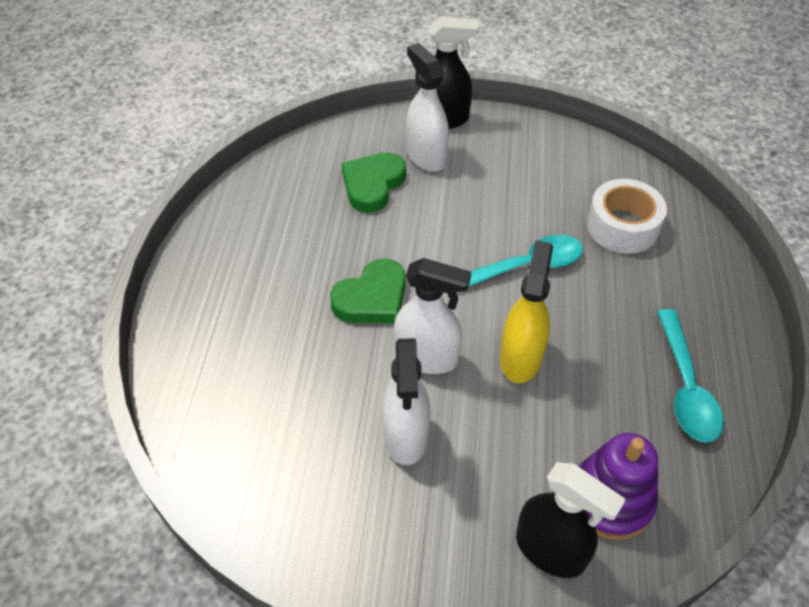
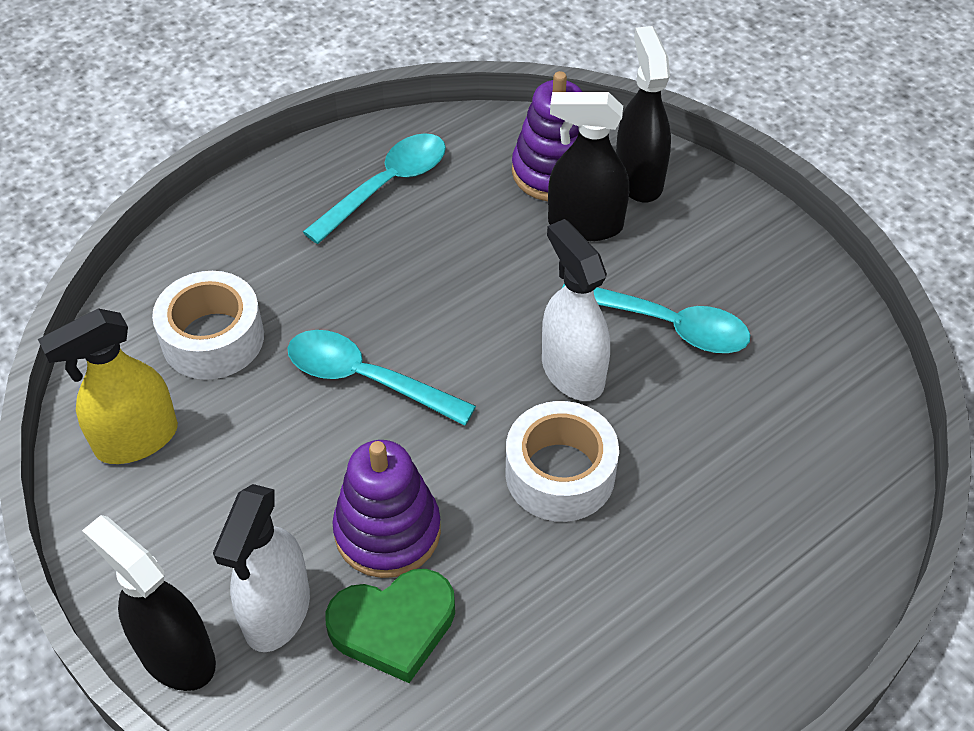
camera: 135 degrees left, 0 degrees up
(372, 298) = (560, 473): green heart -> white tape
(406, 436) = (666, 325): white spray bottle -> turquoise spoon
(421, 213) = (387, 531): none -> purple stacking toy
(520, 357) = (487, 306): yellow spray bottle -> yellow spray bottle (136, 440)
(537, 470) = (584, 225): none -> black spray bottle

